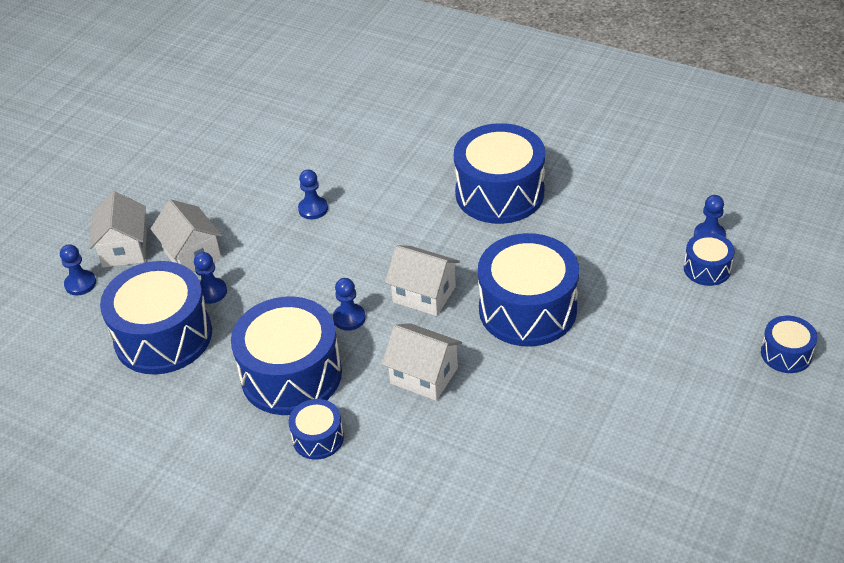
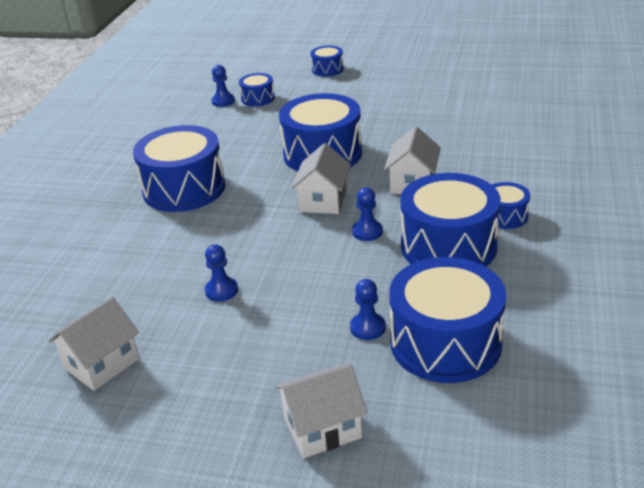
camera: 105 degrees left, 10 degrees down
(80, 284) = (397, 449): blue pawn -> none
(192, 254) = (315, 362): white house -> white house (102, 363)

